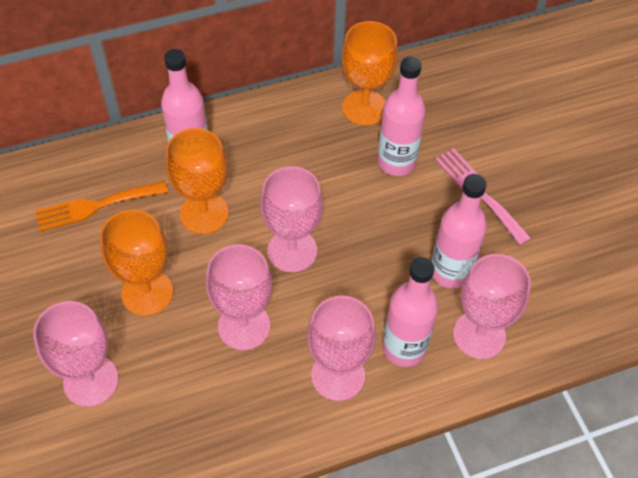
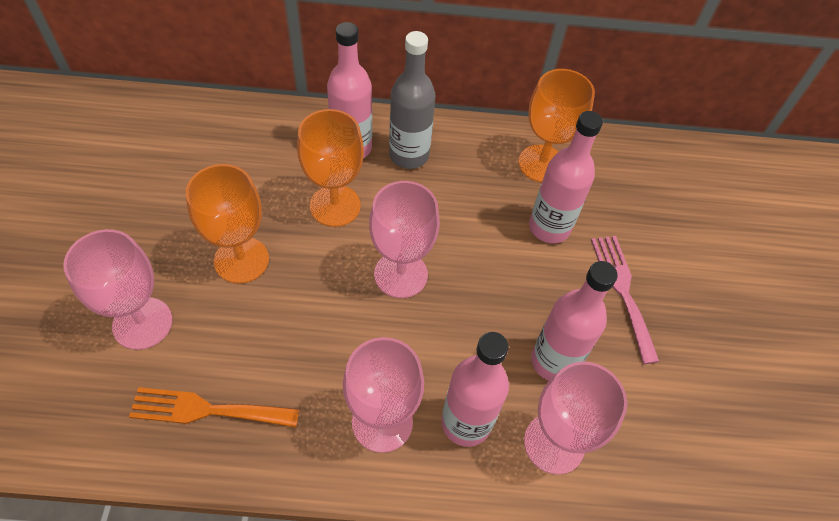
camera: 20 degrees right, 0 degrees up
(96, 206) = (240, 161): orange fork -> orange fork (207, 410)
(244, 326) = (314, 330): pink goblet -> none
(246, 143) = (409, 155): none -> grey bottle

